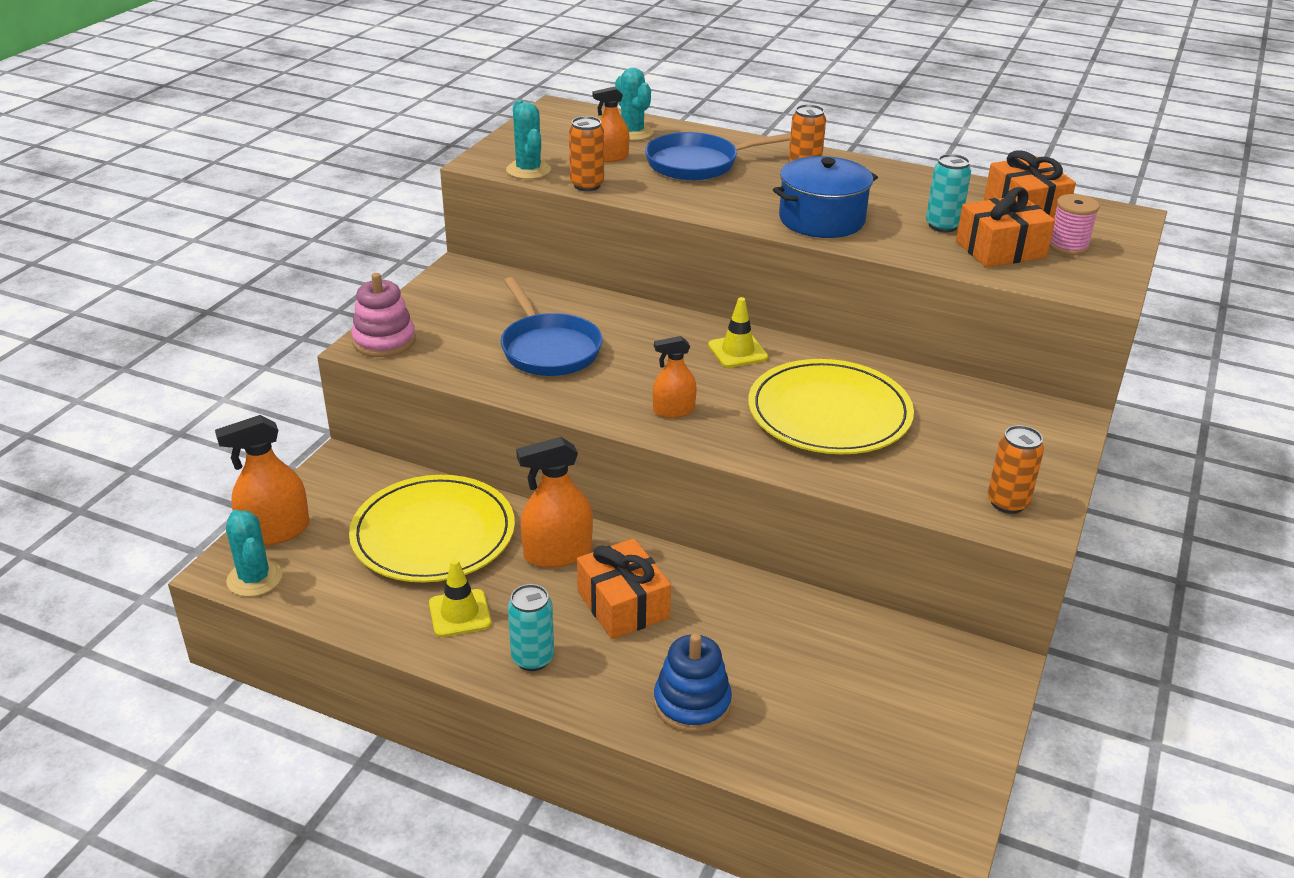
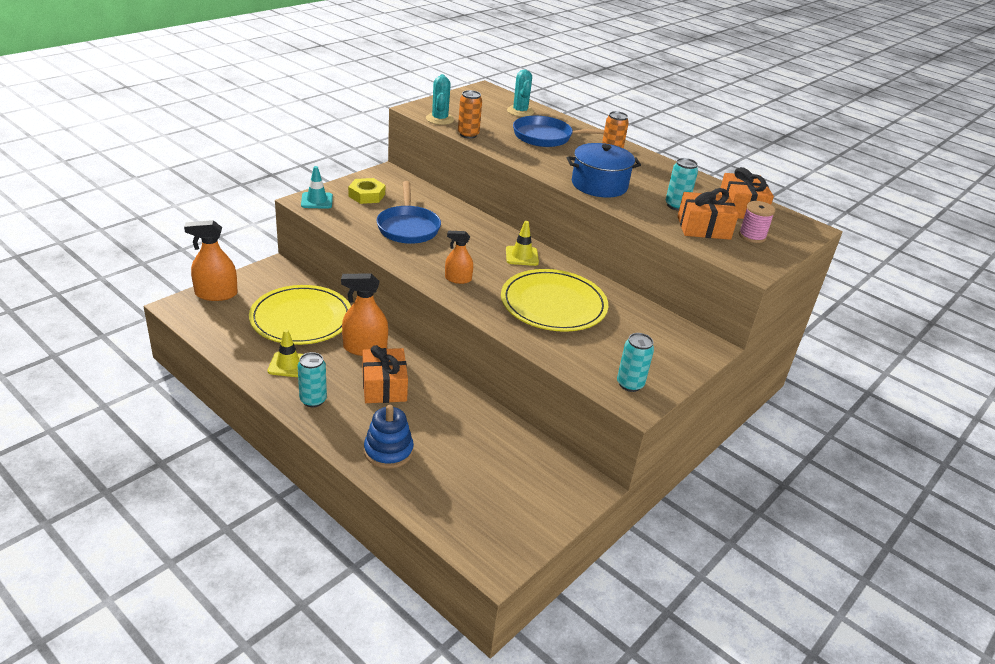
camera: 15 degrees right, 0 degrees up
(254, 578) = (189, 315): turquoise cactus -> none
(384, 341) = (317, 201): pink stacking toy -> turquoise traffic cone
(453, 313) = (366, 195): none -> yellow nut
(611, 157) = (495, 122): orange spray bottle -> none
(1007, 503) = (630, 384): orange can -> turquoise can

